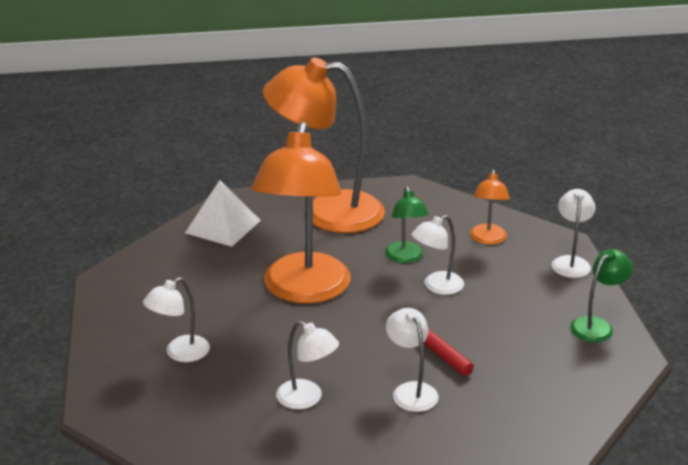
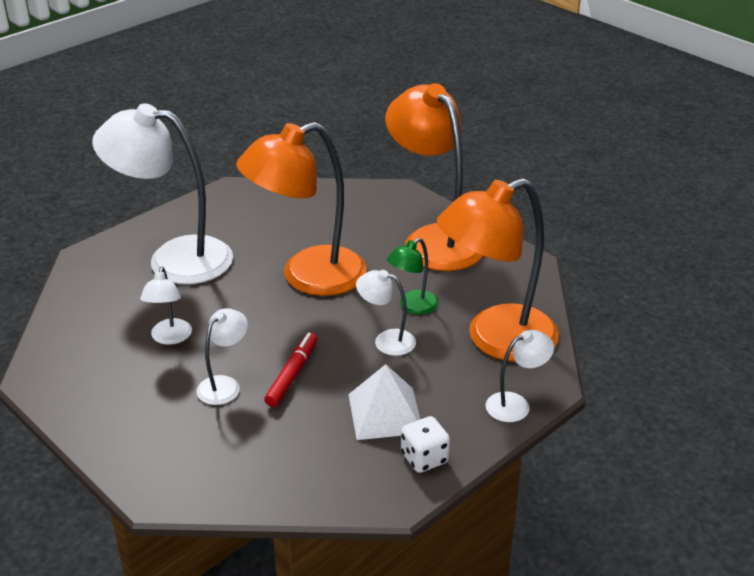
camera: 55 degrees right, 5 degrees up
(180, 353) = (174, 259): white lamp -> white lamp, size x2.20
(223, 226) = (355, 203): white pyramid -> white pyramid (385, 413)
(487, 239) = (496, 340): orange lamp -> orange lamp, size x2.20
(597, 325) = (424, 458): green lamp -> white dice

